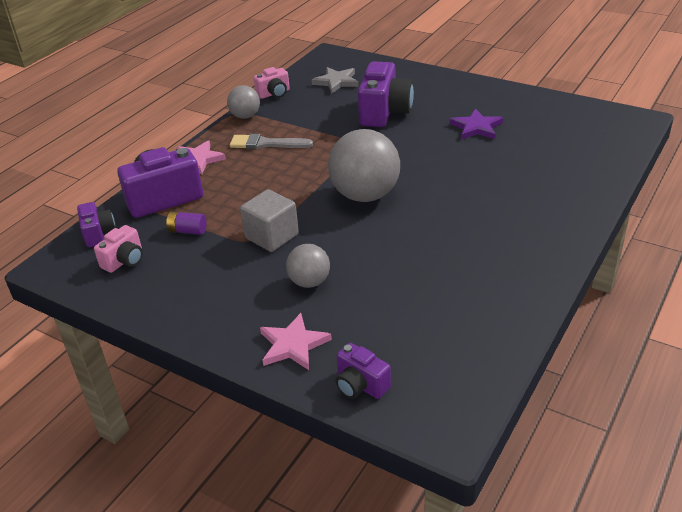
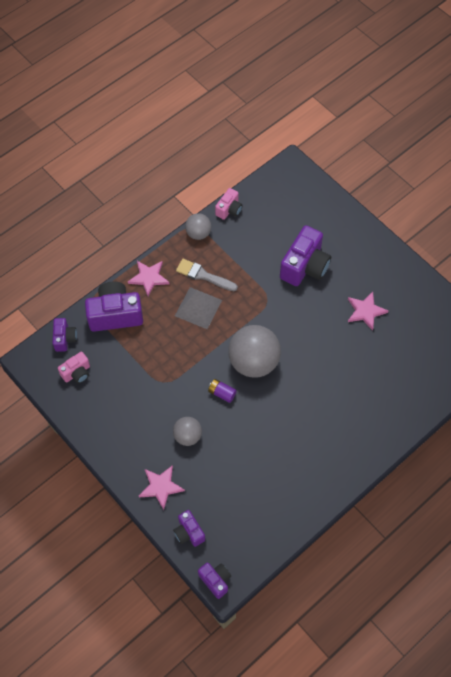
camera: 15 degrees right, 25 degrees up
(188, 231) = (124, 357): purple battery -> purple battery (222, 393)
(271, 169) = (198, 308): none -> grey pyramid
(272, 236) = (177, 383): grey cube -> none
(274, 94) = (229, 209): pink camera -> pink camera turned 45 degrees counterclockwise
(336, 82) = (283, 210): grey star -> none
(433, 433) = (215, 580): none -> purple camera
(476, 127) = (365, 311): purple star -> pink star

